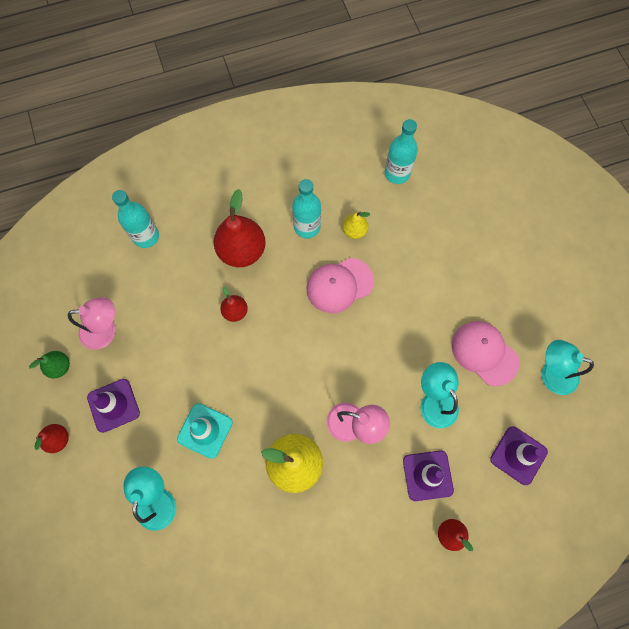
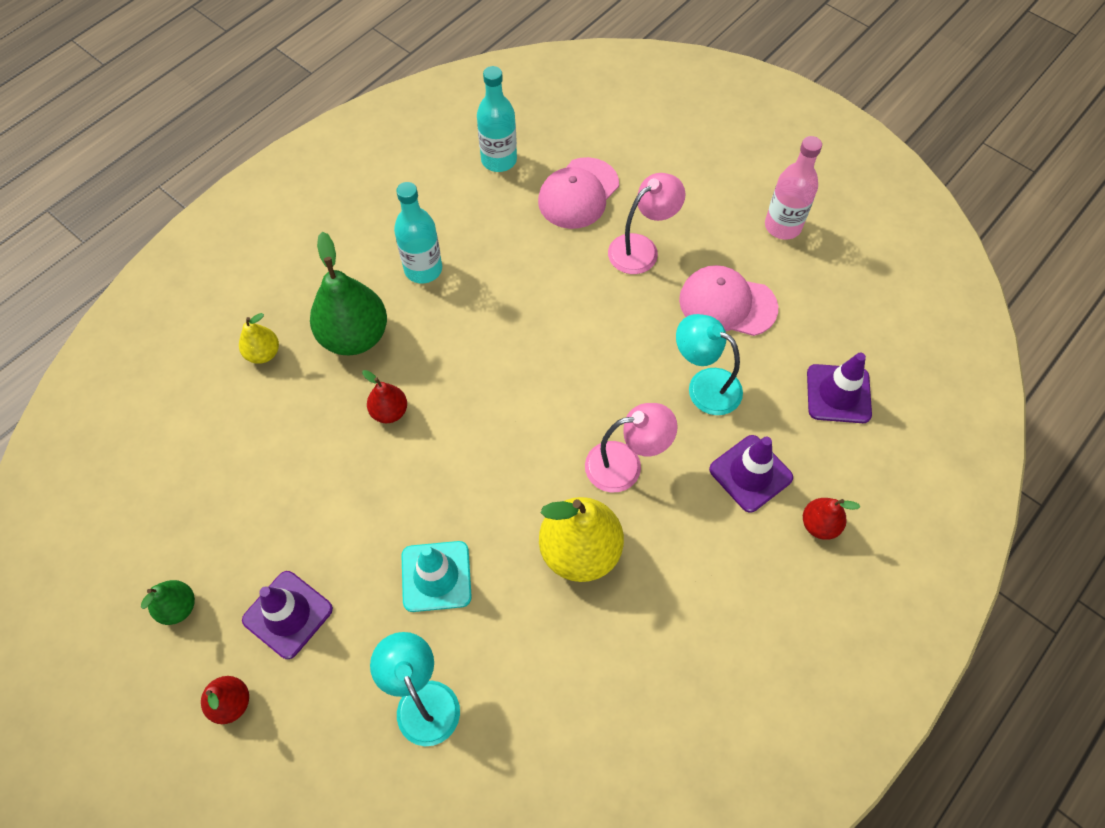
camera: 30 degrees left, 10 degrees down
(106, 331) = (220, 526): pink lamp -> pink lamp (641, 248)
(146, 236) = (210, 382): turquoise bottle -> none
(242, 251) = (355, 336): red pear -> green pear
(339, 285) = (506, 315): pink cap -> pink cap (578, 193)
(354, 231) = (486, 246): yellow pear -> yellow pear (263, 353)
(551, 373) = (815, 287): turquoise lamp -> none
(556, 318) = (782, 226): none -> pink bottle

